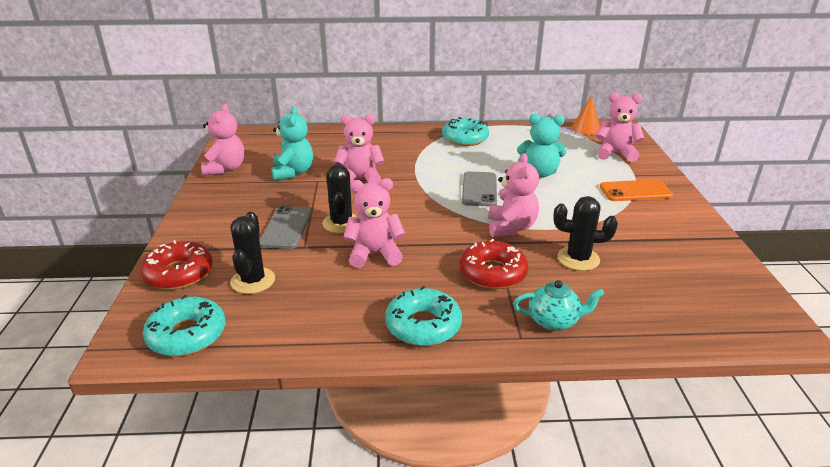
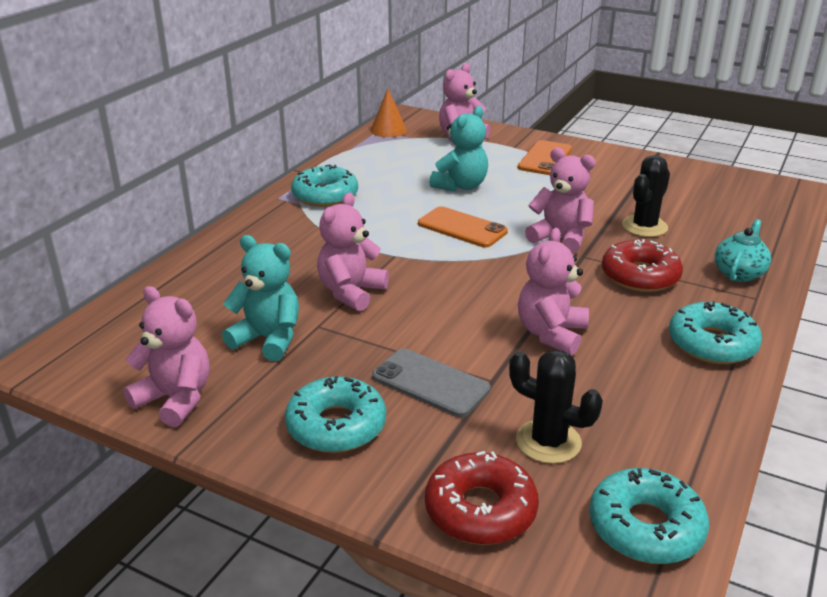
camera: 60 degrees left, 0 degrees up
(228, 213) = (336, 426): none -> turquoise donut
(341, 223) = (457, 337): black cactus -> none
(479, 189) = (462, 228): grey phone -> orange phone

